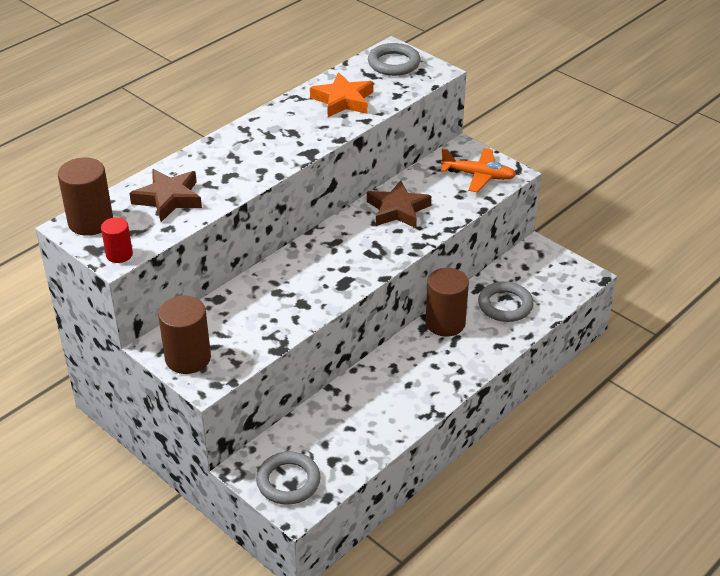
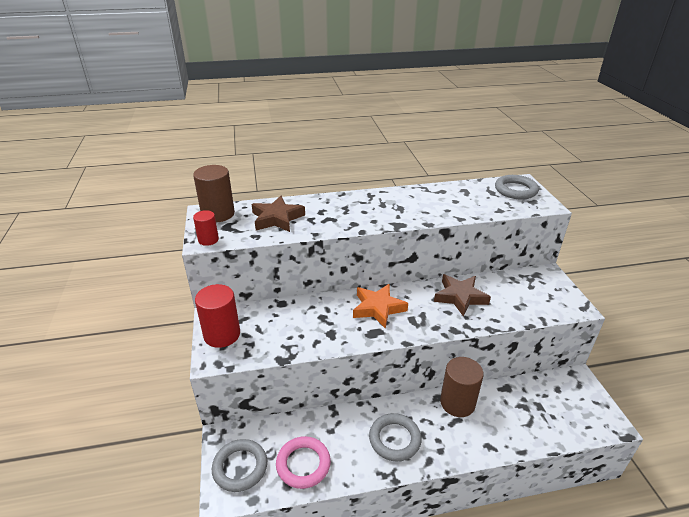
camera: 35 degrees right, 5 degrees down
(188, 358) = (222, 335): brown cylinder -> red cylinder
(343, 100) = (455, 201): orange star -> orange star (378, 308)
(346, 446) = (303, 464): none -> pink ring
(478, 176) = (546, 298): orange plane -> none
(505, 305) = (518, 413): grey ring -> grey ring (394, 439)

